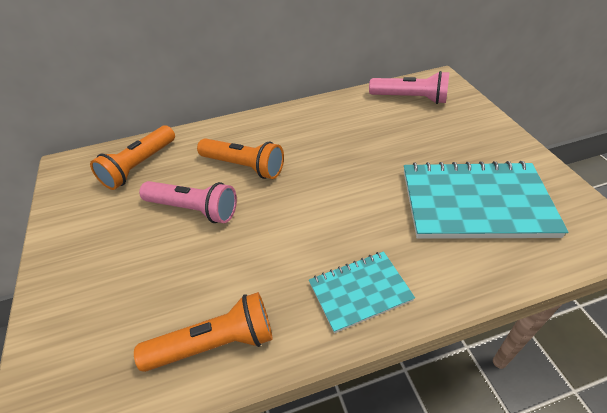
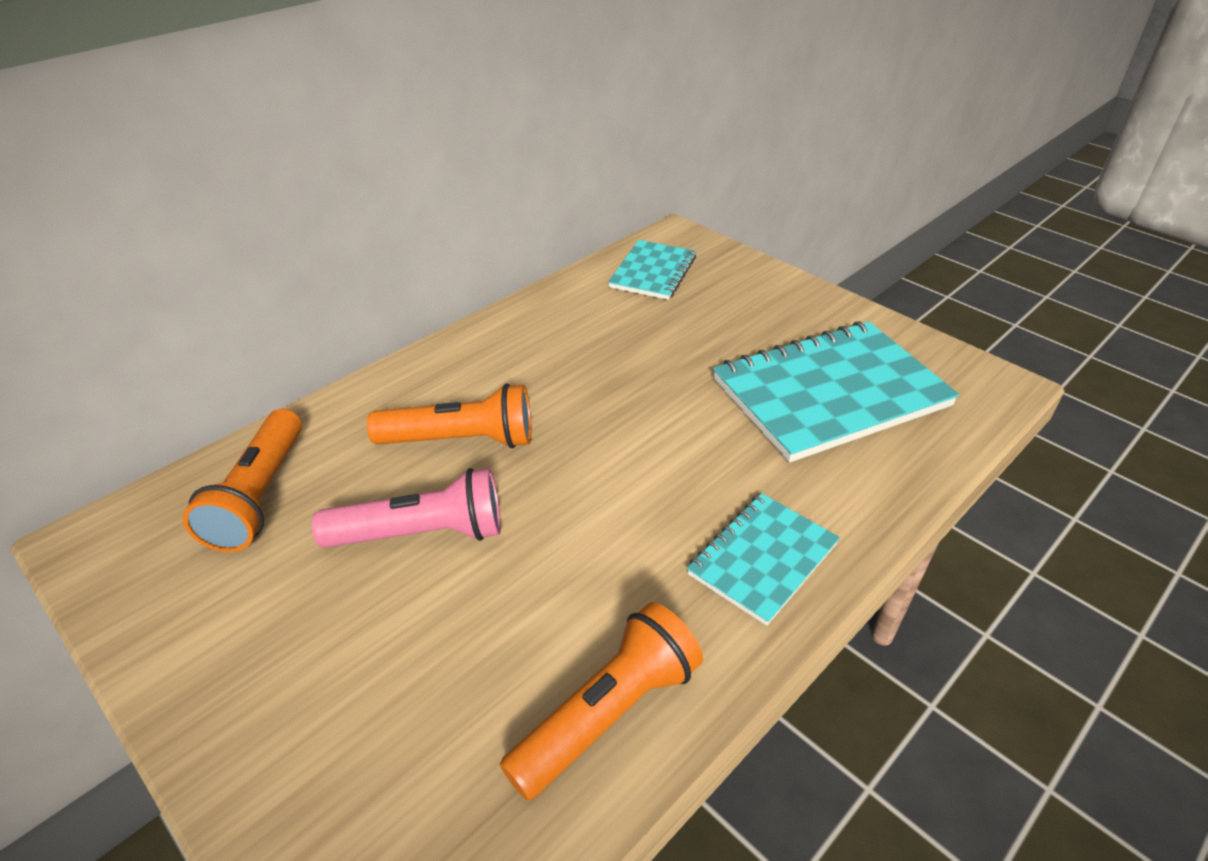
camera: 30 degrees left, 5 degrees down
(410, 98) = (652, 272): pink flashlight -> turquoise notebook

